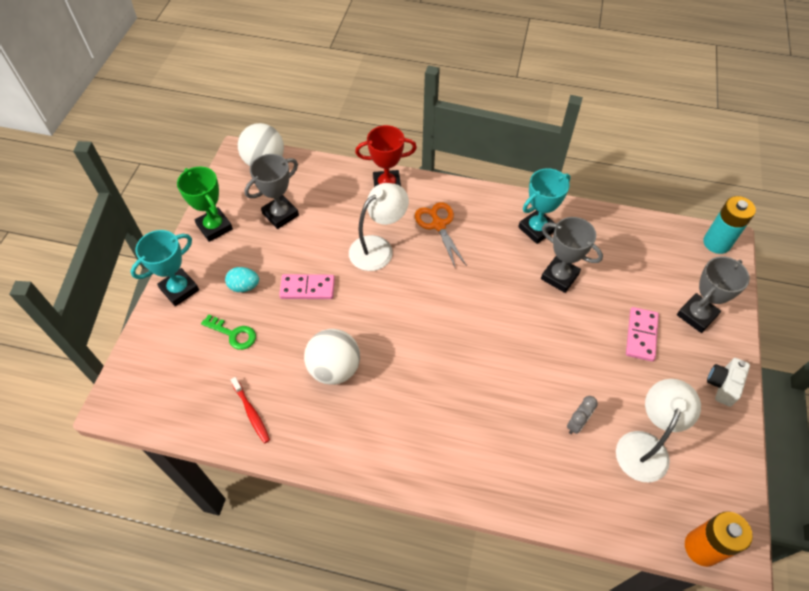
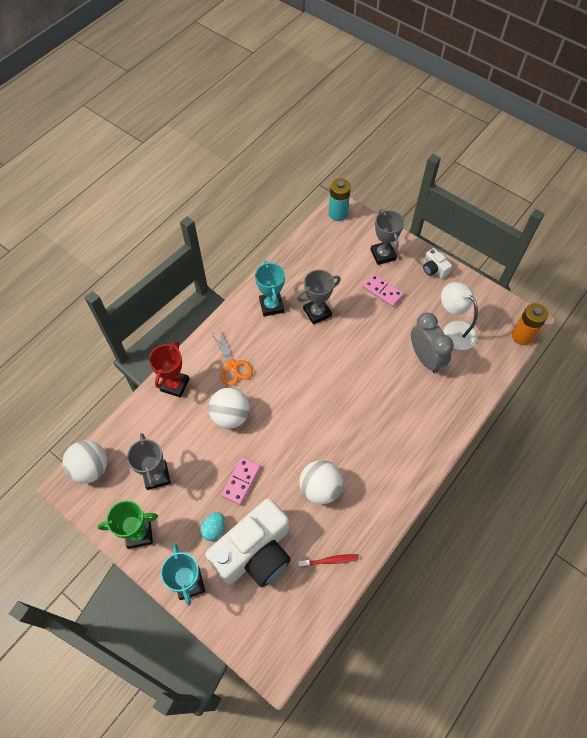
camera: 65 degrees left, 5 degrees up
(233, 334) = (255, 552): green key -> white camera
(378, 248) = (230, 416): white lamp -> white ball
(438, 225) = (232, 366): orange scissors -> orange scissors turned 120 degrees counterclockwise
(577, 424) = (425, 358): grey clock -> grey clock, size x2.06

